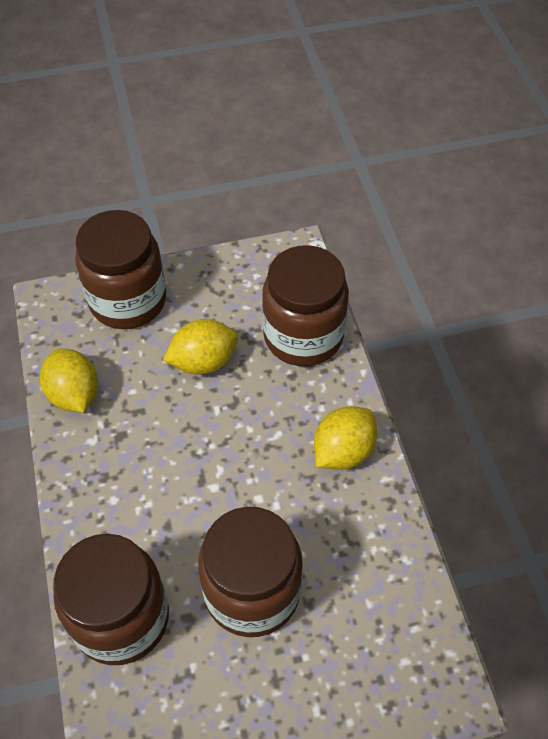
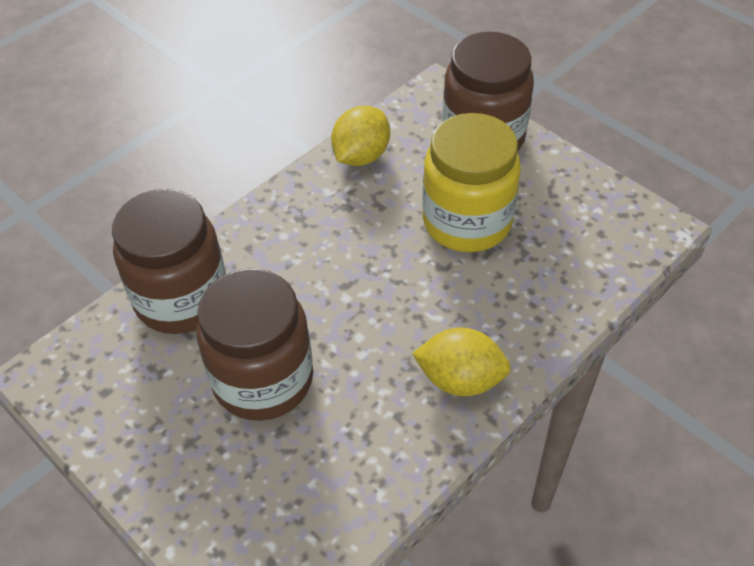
camera: 60 degrees right, 5 degrees down
(203, 361) = (467, 222): yellow lemon -> yellow jar
(303, 336) = (563, 281): brown jar -> none

